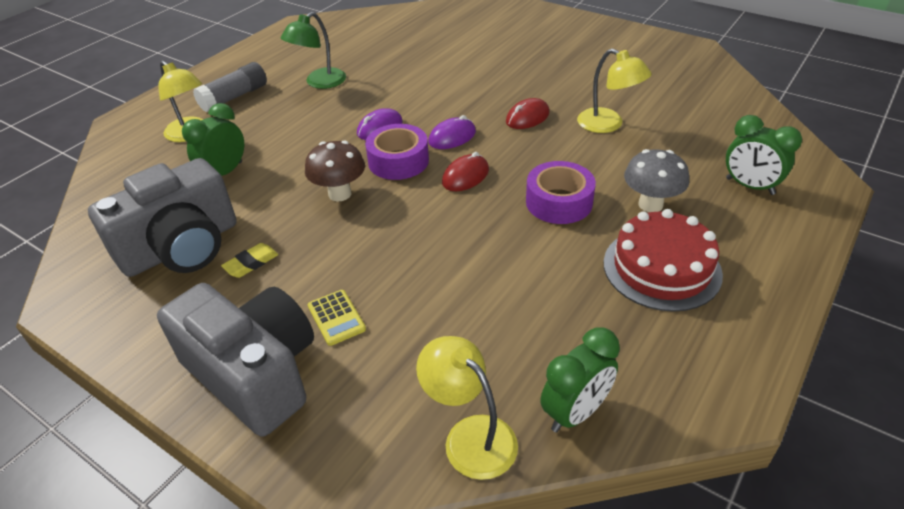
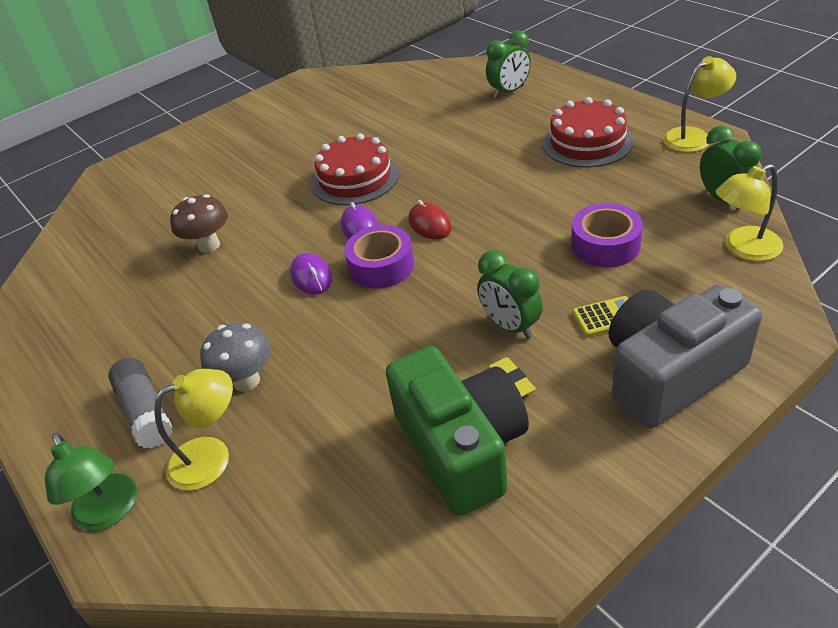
camera: 70 degrees left, 0 degrees up
(181, 247) = (461, 447): grey camera -> green camera
(225, 173) = (327, 413): green clock -> green clock (510, 326)
(319, 82) = (174, 325): green lamp -> green lamp (109, 512)
(340, 194) = (418, 311): brown mushroom -> brown mushroom (209, 245)
(527, 117) = (355, 179): red mouse -> red cake
(559, 202) = (491, 177): purple tape -> purple tape (605, 245)
(608, 124) = (394, 138): yellow lamp -> yellow lamp (694, 136)
(650, 204) = (513, 135): grey mushroom -> grey mushroom (246, 381)

